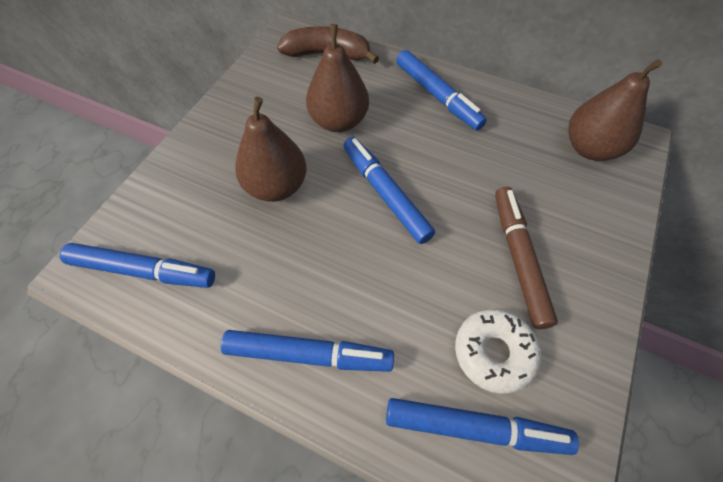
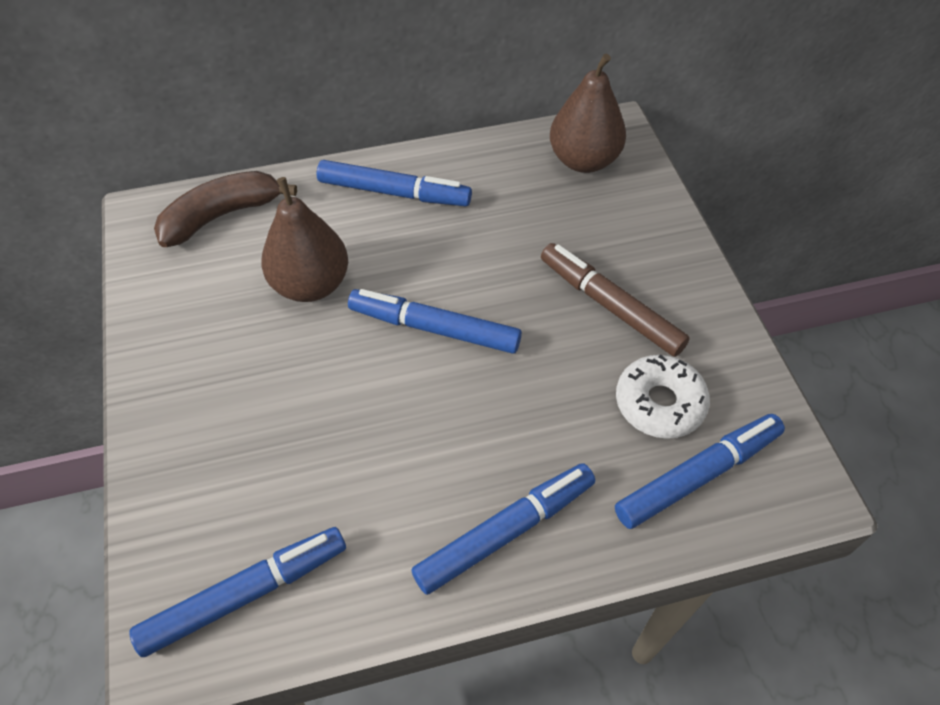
camera: 40 degrees left, 5 degrees down
(276, 186) = (310, 399): brown pear -> none

